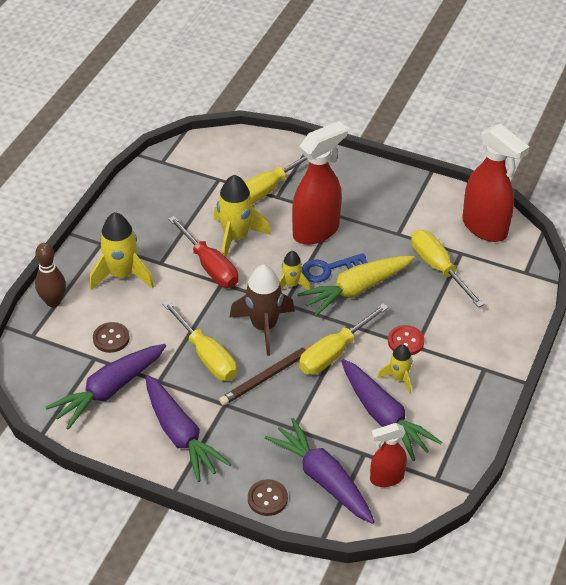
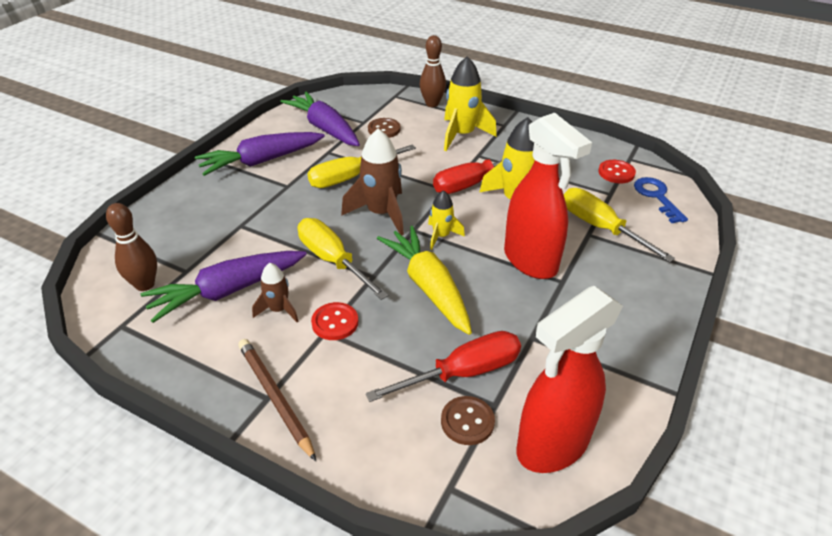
camera: 95 degrees right, 5 degrees down
(186, 172) = (616, 173): none -> red button
(267, 498) = (166, 205): brown button -> brown button (467, 421)
(268, 376) = (313, 212): brown pencil -> brown pencil (275, 398)
(323, 478) = (169, 240): purple carrot -> none
(328, 269) = (465, 266): blue key -> blue key (656, 197)
(386, 478) = (145, 284): red spray bottle -> brown bowling pin
(399, 378) = (279, 310): yellow rocket -> brown rocket
(438, 268) = (463, 372): yellow screwdriver -> red screwdriver

